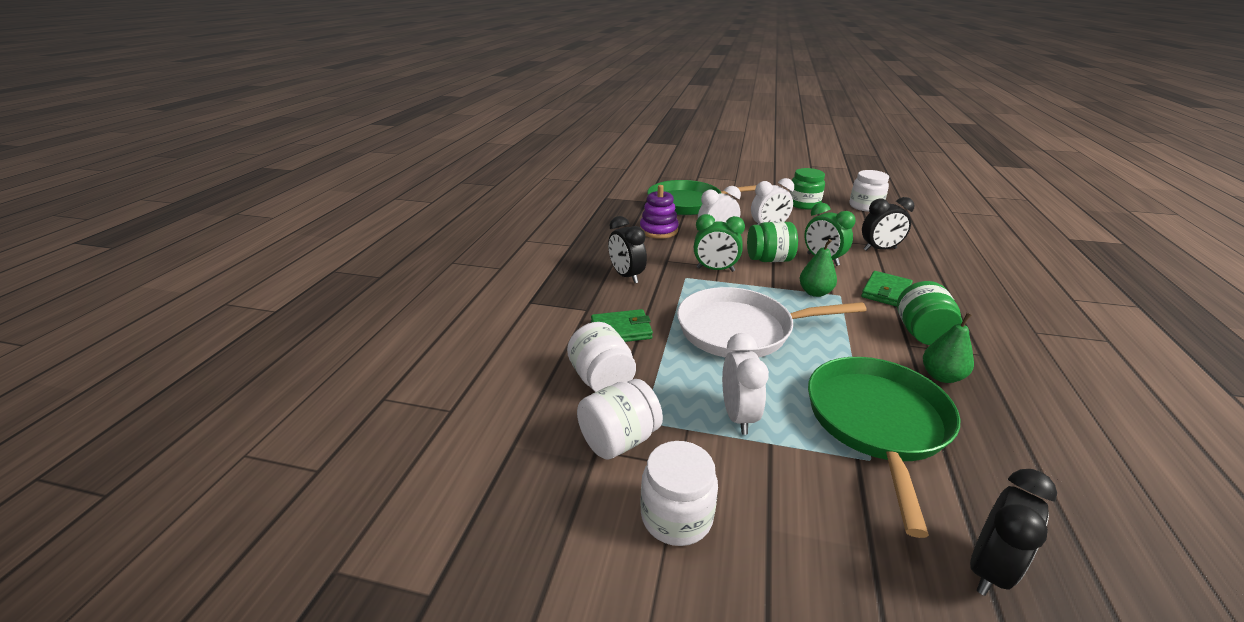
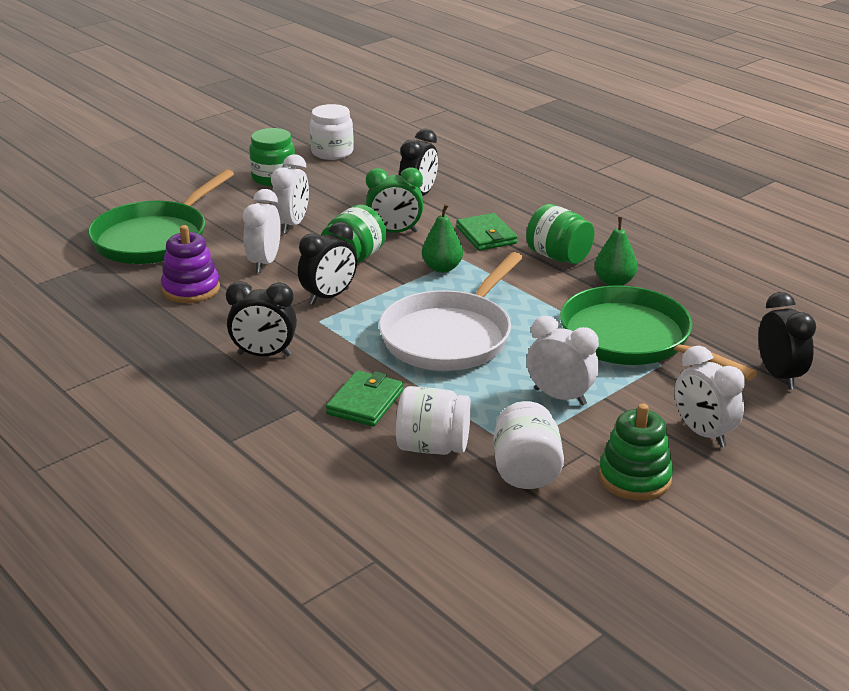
camera: 55 degrees left, 0 degrees up
(676, 516) = (634, 477): white jar -> green stacking toy
(715, 269) = (329, 297): green clock -> black clock
(802, 541) = (703, 433): none -> white clock

